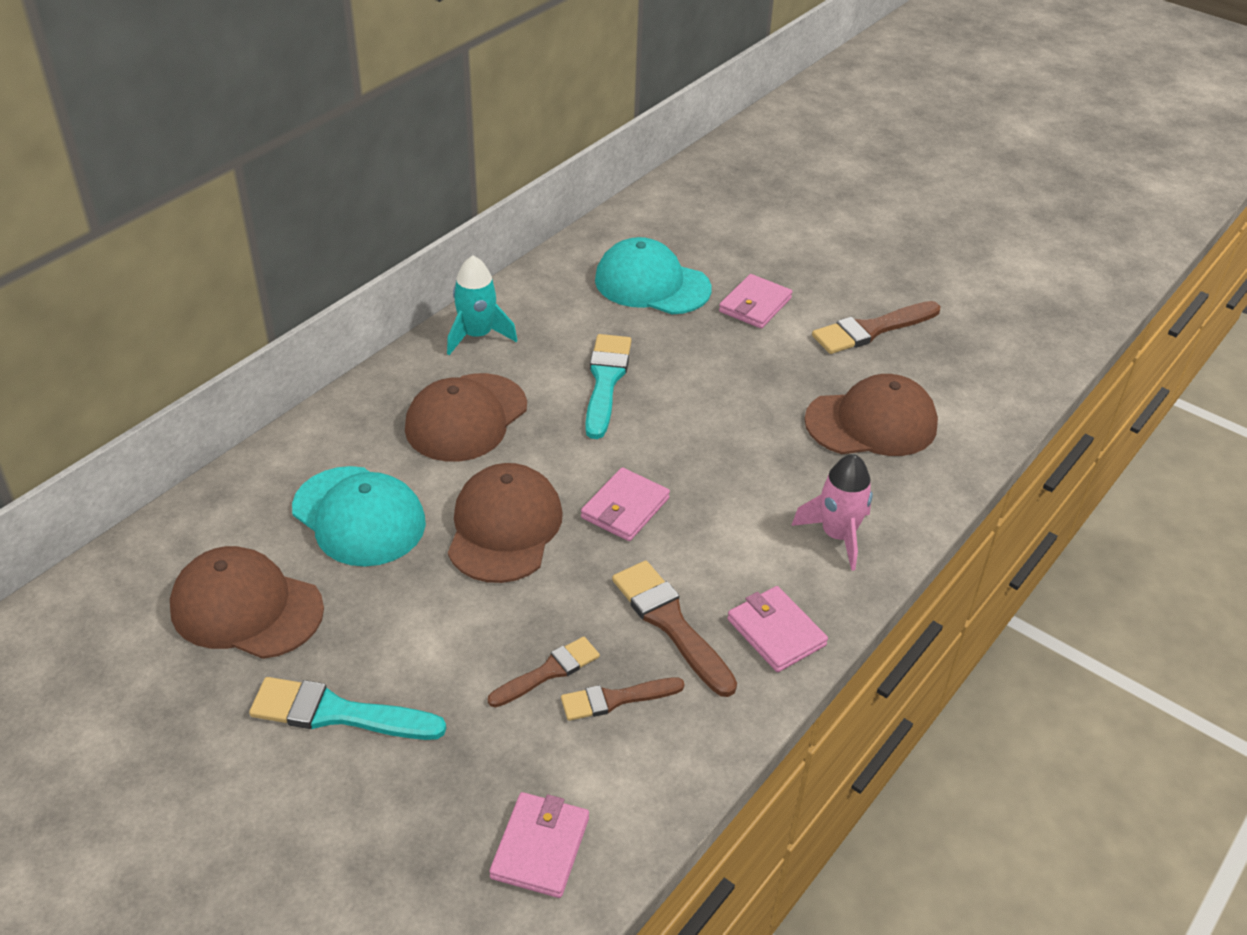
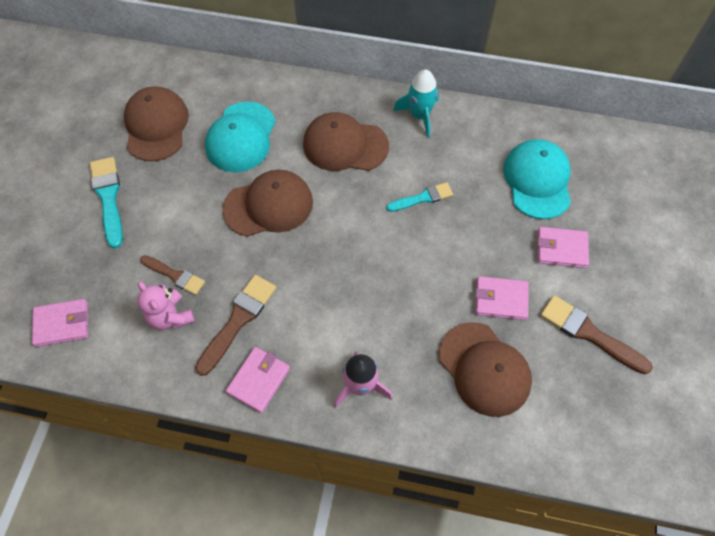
camera: 65 degrees right, 20 degrees up
(605, 381) = (423, 198): turquoise brush -> turquoise brush, size x0.65
(616, 699) = (170, 316): brown brush -> pink teddy bear
(625, 508) = (317, 257): pink wallet -> pink wallet (501, 299)

